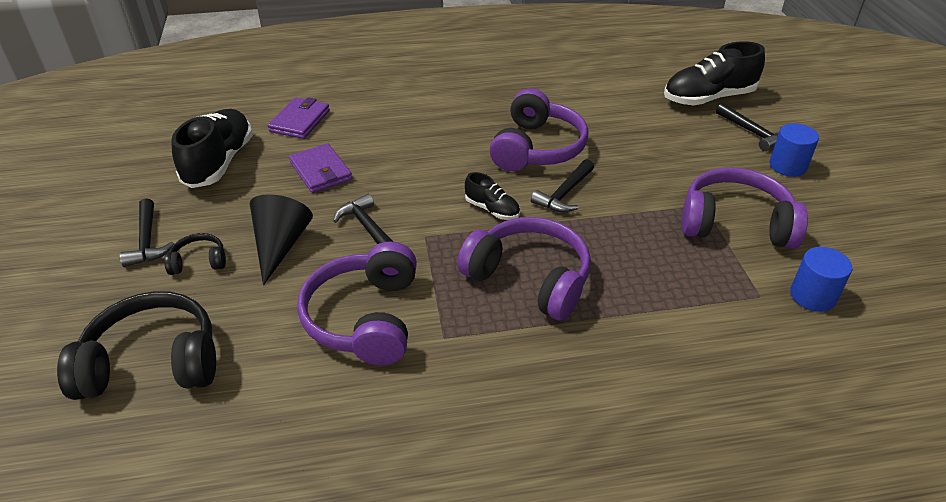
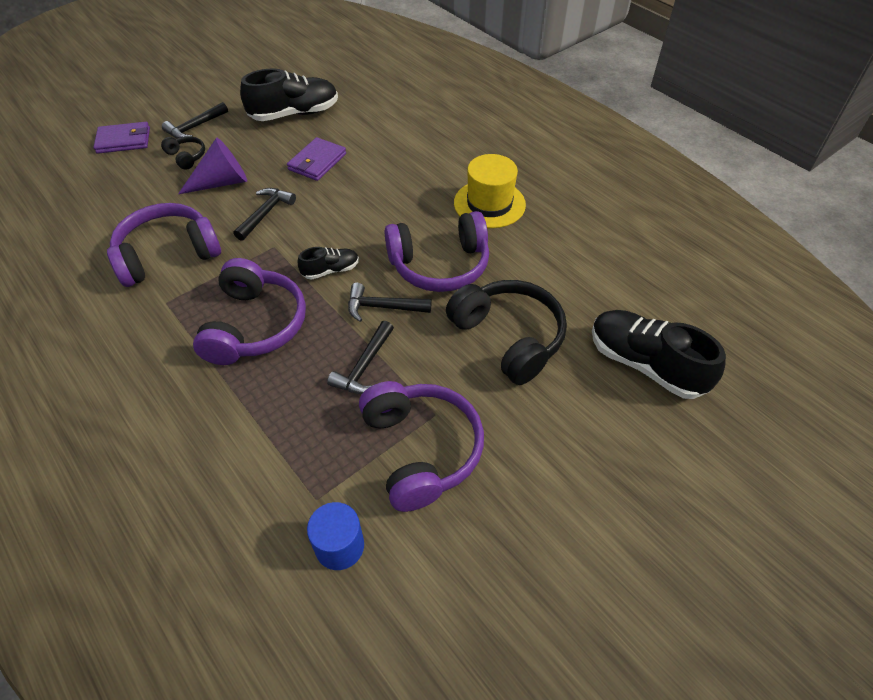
camera: 60 degrees right, 10 degrees up
(152, 362) = (89, 184): black headphones -> black headphones (508, 337)
(280, 245) = (222, 182): black cone -> purple cone
(300, 121) = (372, 124): purple wallet -> purple wallet (124, 140)
(484, 99) = (489, 204): none -> yellow hat
(492, 209) = (330, 270): black shoe -> black shoe turned 120 degrees counterclockwise
(752, 132) = (606, 423): black hammer -> black hammer (364, 366)
(787, 166) = (563, 473): blue cylinder -> none

